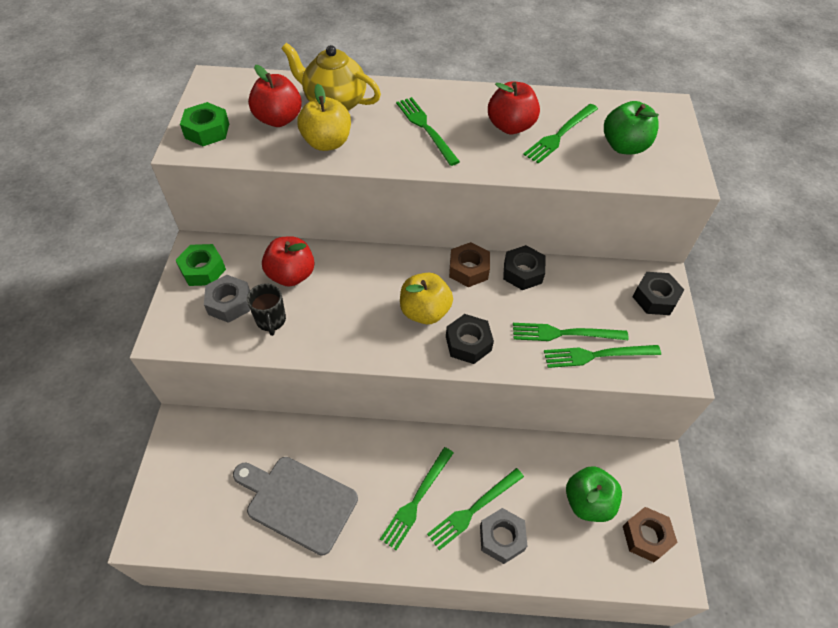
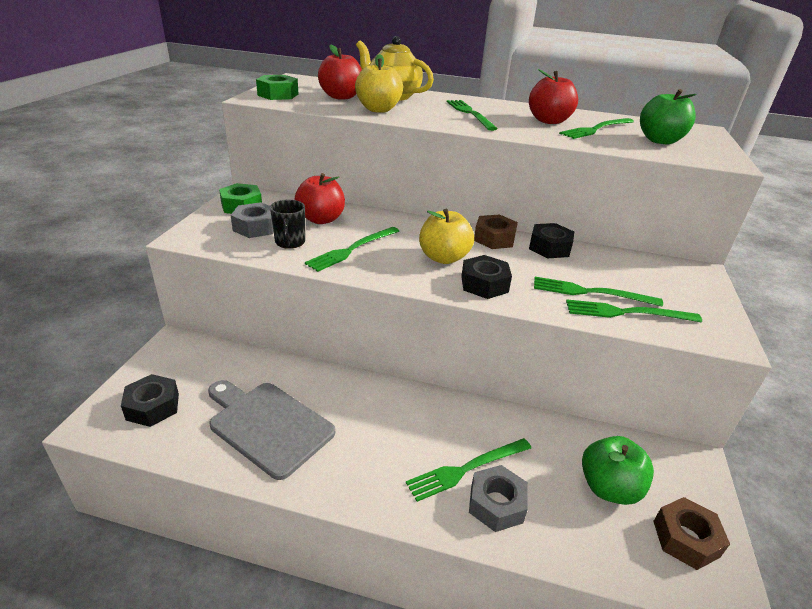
camera: 10 degrees right, 20 degrees down
(416, 499) = (401, 447): green fork -> green fork (352, 249)
(655, 298) = (692, 283): black nut -> black nut (153, 406)

